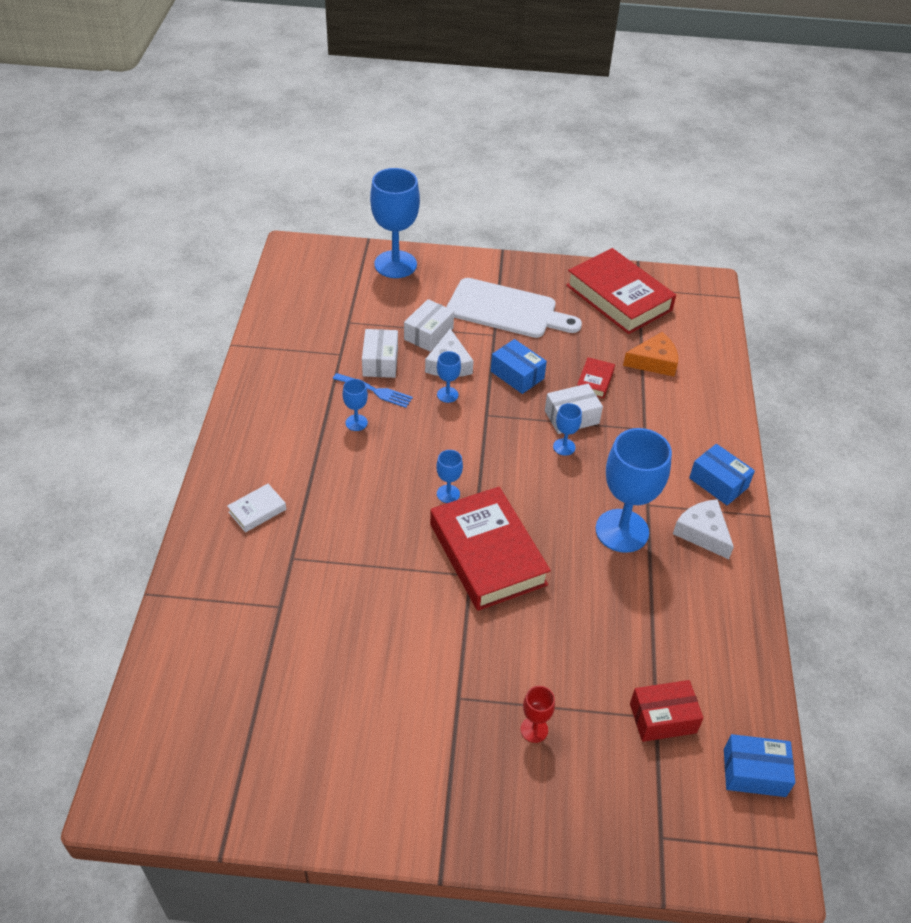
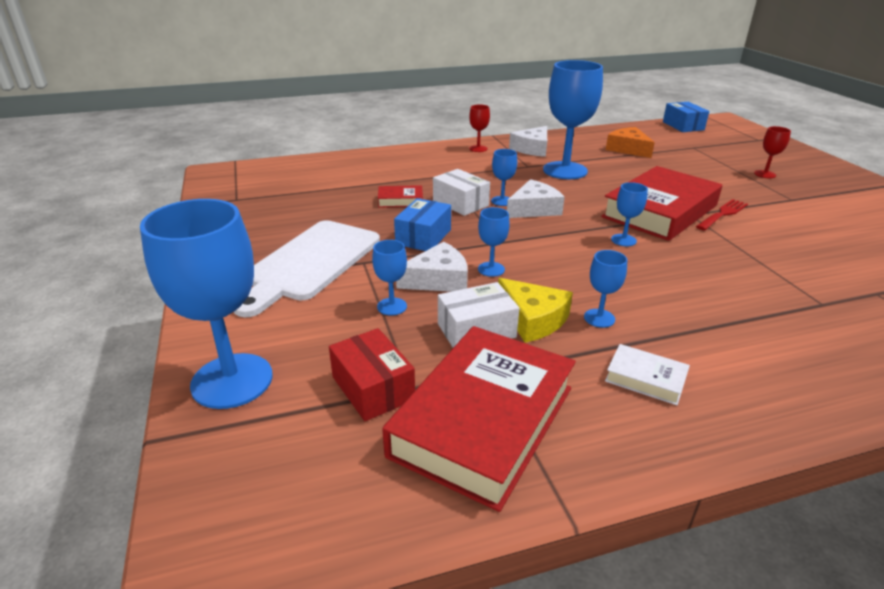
camera: 110 degrees left, 15 degrees down
(257, 511) = (814, 349): white book -> white book (645, 379)
(375, 391) = (532, 319): blue fork -> yellow cheese
(428, 334) = (392, 306): white box -> blue goblet
(457, 603) = (723, 214): none -> red fork
(506, 310) = (310, 263): white cutting board -> white cutting board turned 150 degrees counterclockwise
(536, 462) = (534, 209): none -> white cheese
(619, 297) = (257, 206): red book -> red book (483, 420)
(654, 362) = (353, 181): orange cheese -> orange cheese (628, 149)
(663, 718) = (690, 145): red box -> red box (373, 388)
(718, 483) = (478, 149): blue box -> red goblet

